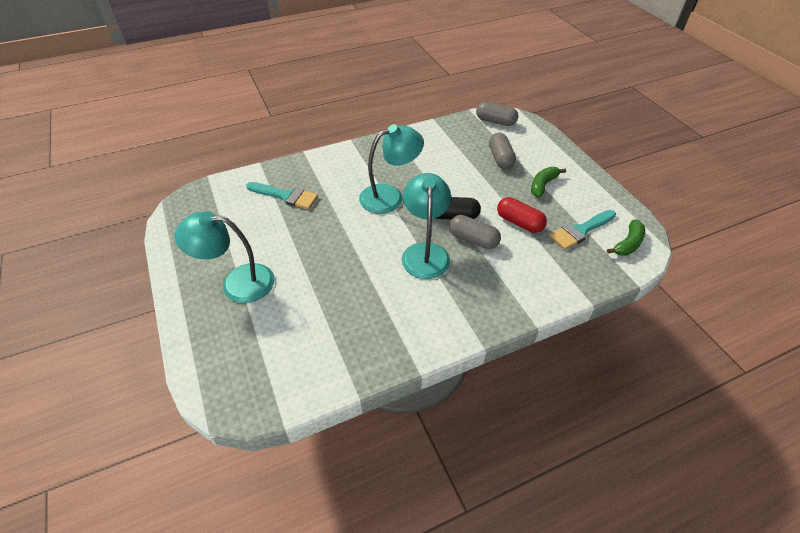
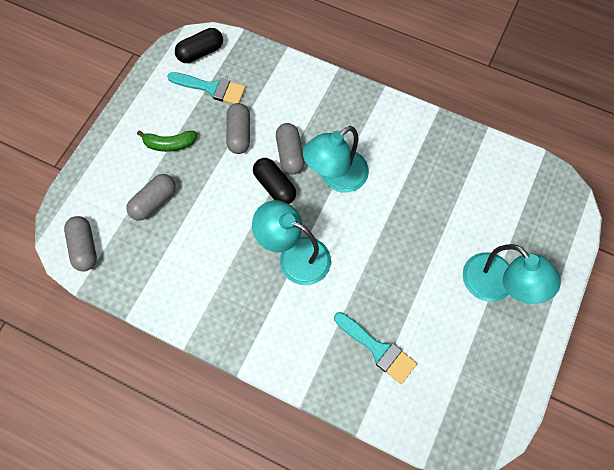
camera: 130 degrees left, 20 degrees up
(286, 196) = (378, 349): turquoise brush -> turquoise brush turned 150 degrees clockwise
(519, 222) = (239, 134): red capsule -> grey capsule
(628, 244) = (200, 52): green banana -> black capsule

